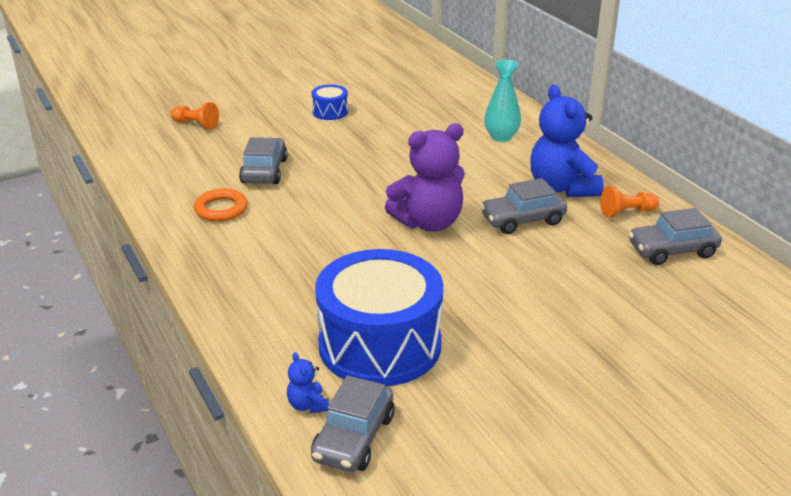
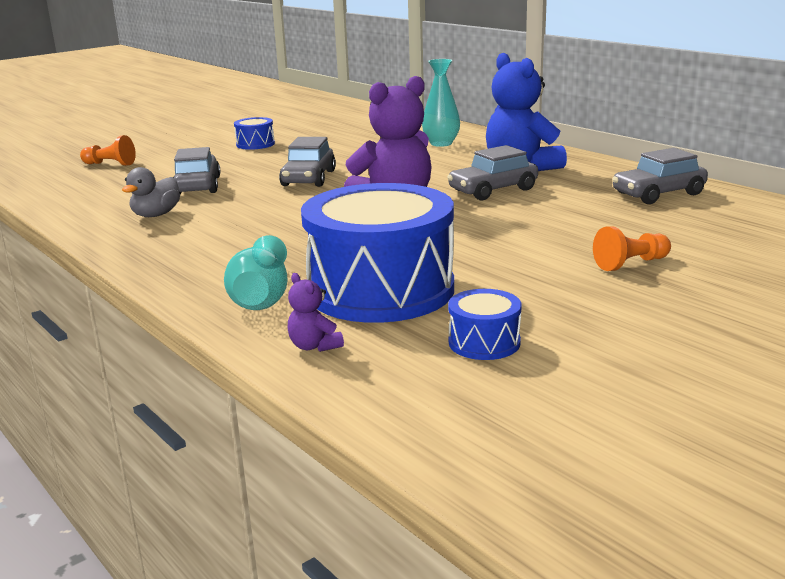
camera: 10 degrees left, 10 degrees down
(221, 209) = (156, 215): orange ring -> grey duck
(283, 336) = (262, 296): none -> turquoise vase
(308, 405) = (314, 346): blue teddy bear -> purple teddy bear
(353, 438) = (383, 365): grey car -> grey car (308, 178)
(440, 425) = (484, 342): none -> blue drum
(626, 212) = (596, 176): orange pawn -> orange pawn (630, 264)

